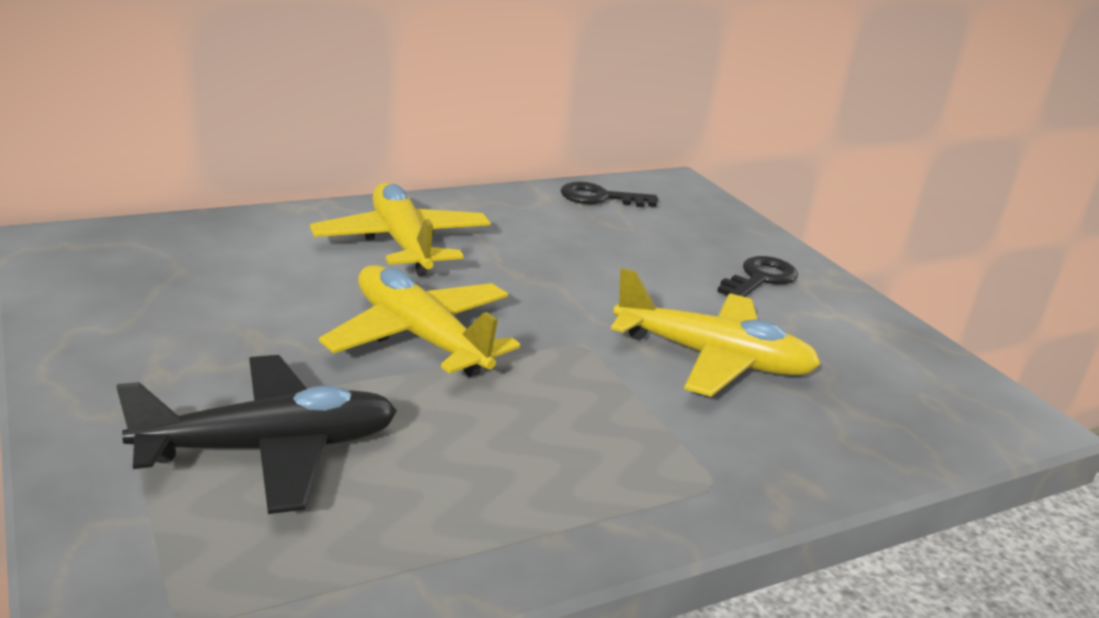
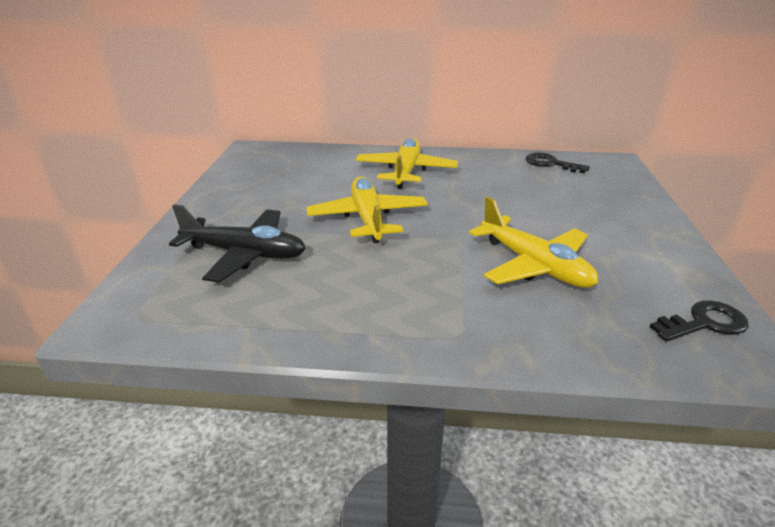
camera: 35 degrees right, 5 degrees up
(760, 279) = (620, 226): black key -> black key (704, 323)

